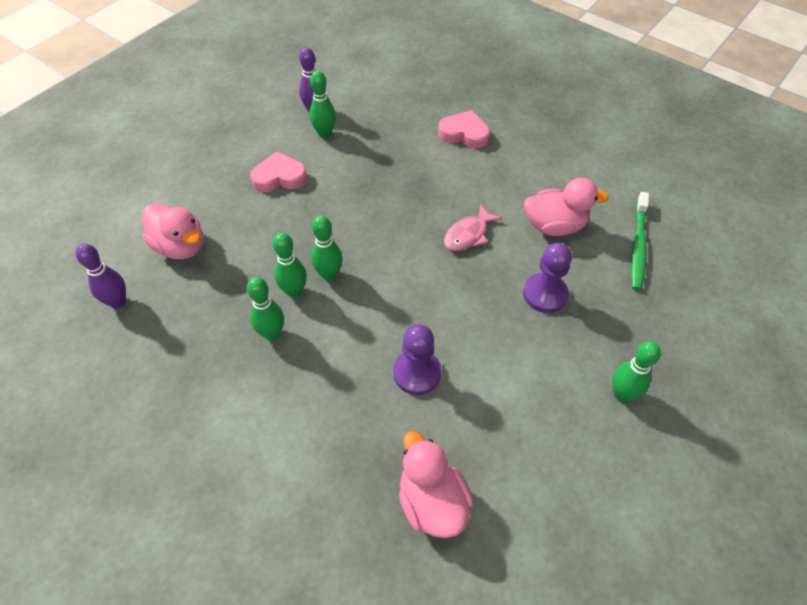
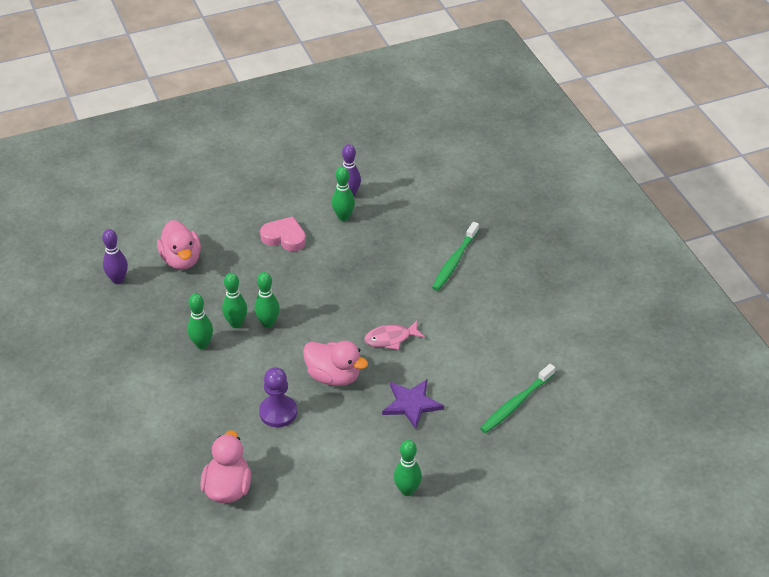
camera: 30 degrees right, 10 degrees down
(464, 133) = (454, 261): pink heart -> green toothbrush
(545, 294) = (411, 404): purple pawn -> purple star
(554, 226) = (463, 361): pink duck -> pink duck (334, 376)

